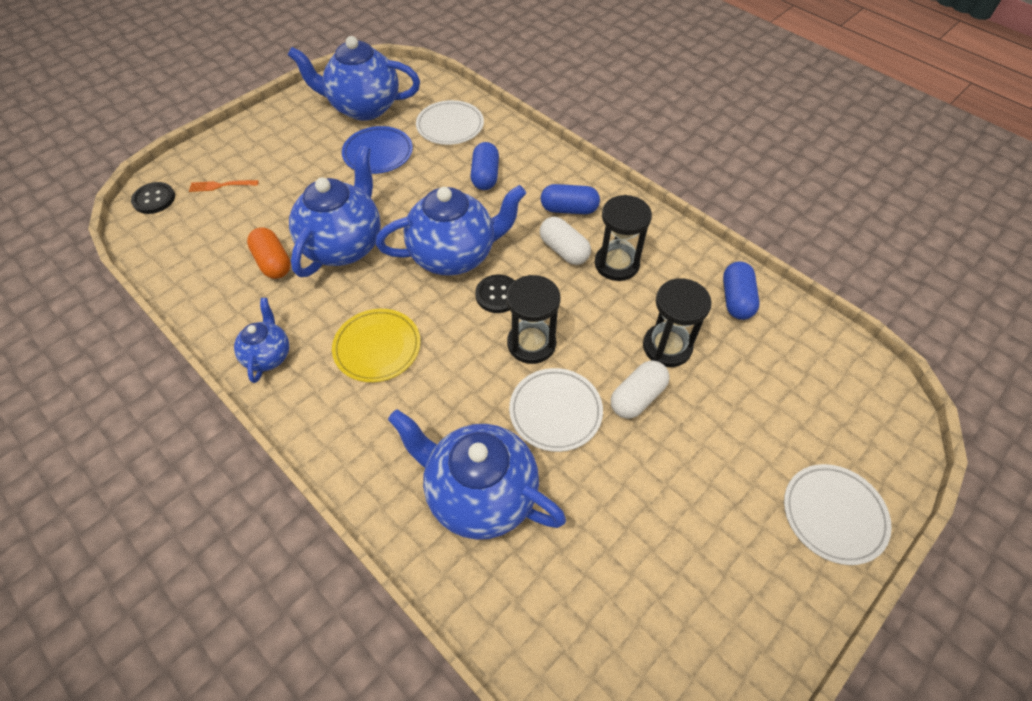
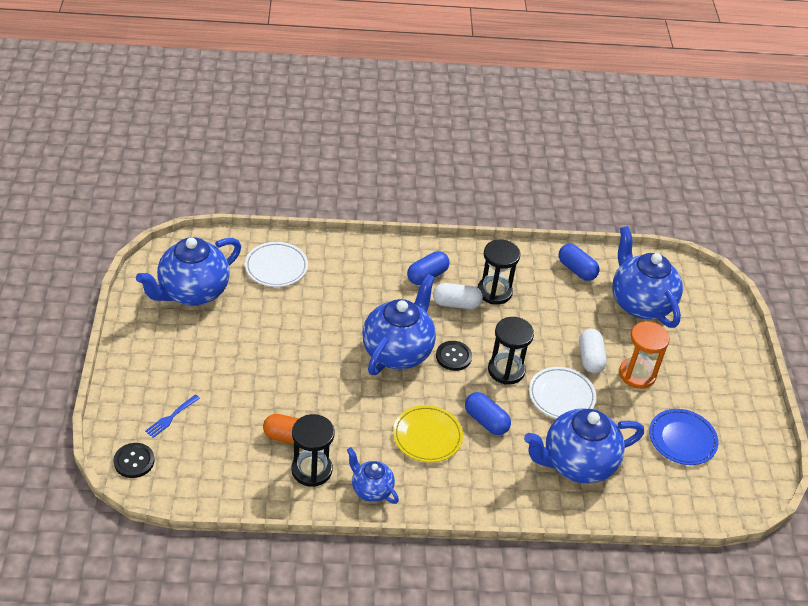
camera: 50 degrees left, 10 degrees down
(221, 185) = (171, 417): orange fork -> blue fork
(344, 245) = (321, 394): blue teapot -> blue teapot (640, 303)
(378, 153) = (253, 319): blue plate -> blue plate (682, 439)
(485, 176) = (348, 287): blue capsule -> blue capsule (486, 421)
(667, 347) = (573, 321): black hourglass -> black hourglass (311, 470)
(672, 455) = (637, 374): none -> orange hourglass
(833, 515) = (727, 348): white plate -> none

